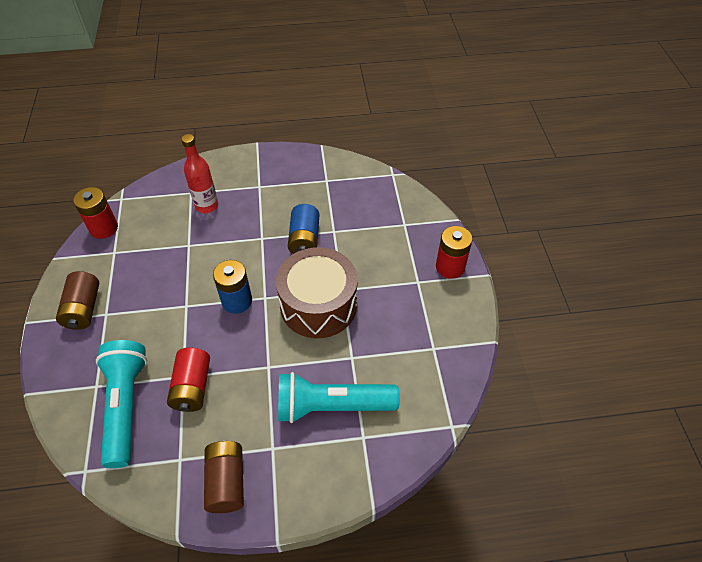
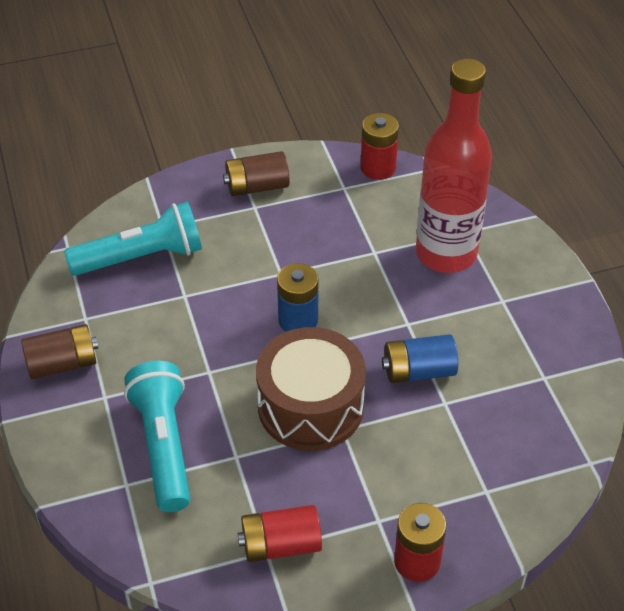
camera: 80 degrees right, 5 degrees down
(192, 387) = (171, 307): red battery -> red battery (281, 545)
(207, 206) = (446, 253): red bottle -> red bottle, size x1.89

